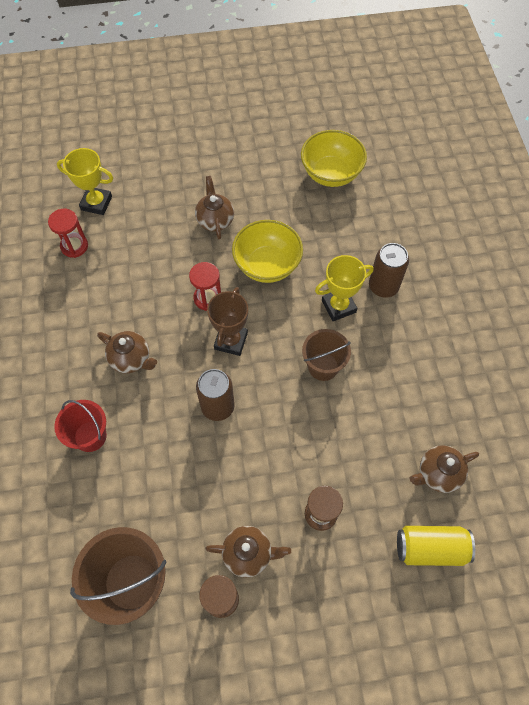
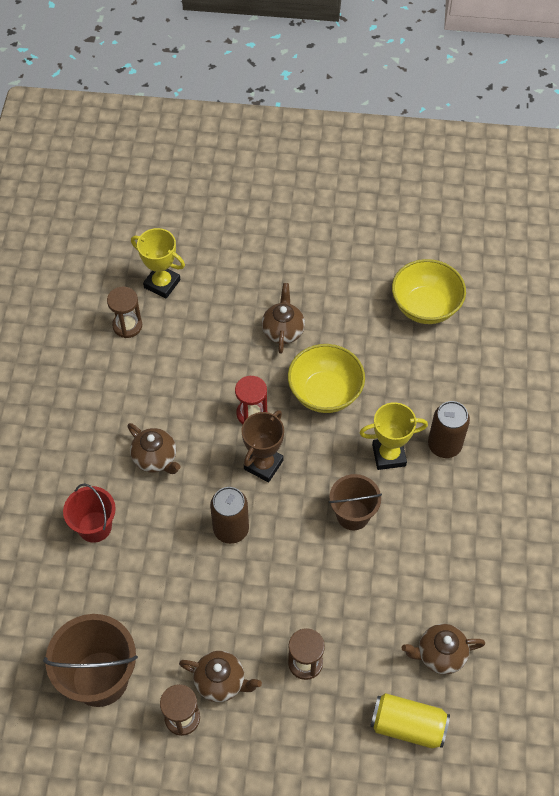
camera: 15 degrees right, 5 degrees down
(74, 246) = (127, 326): red hourglass -> brown hourglass

